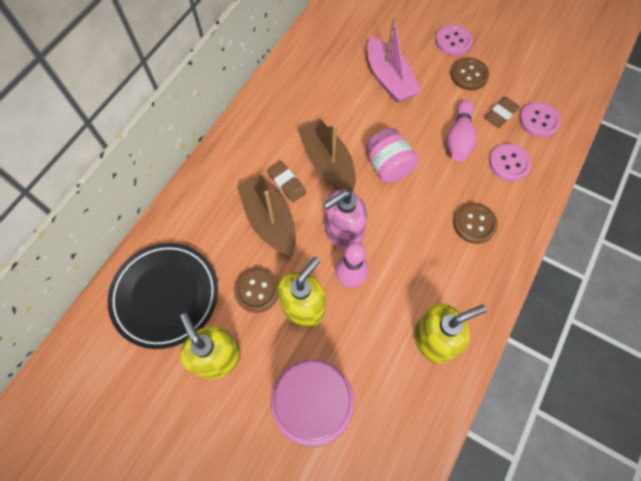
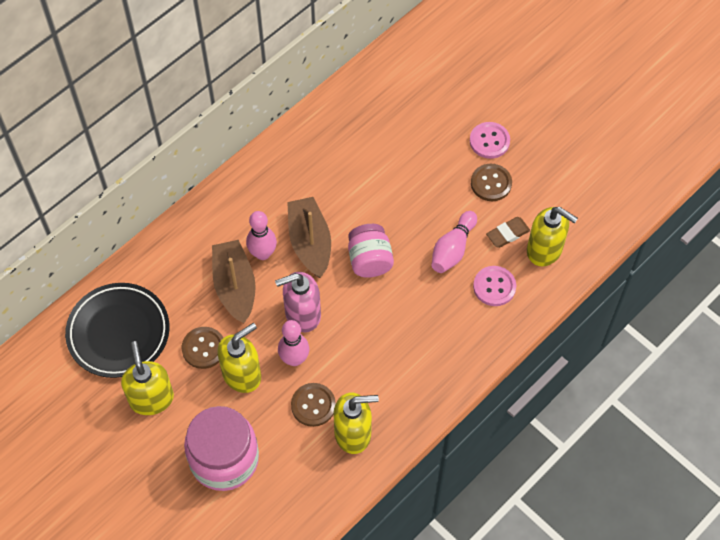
camera: 15 degrees right, 5 degrees down
(286, 183) = (263, 253): brown eraser -> pink bowling pin
(389, 79) = (404, 169): pink boat -> none
(474, 224) = (434, 338): brown button -> brown button (313, 405)
(539, 121) = (544, 250): pink button -> yellow soap dispenser

